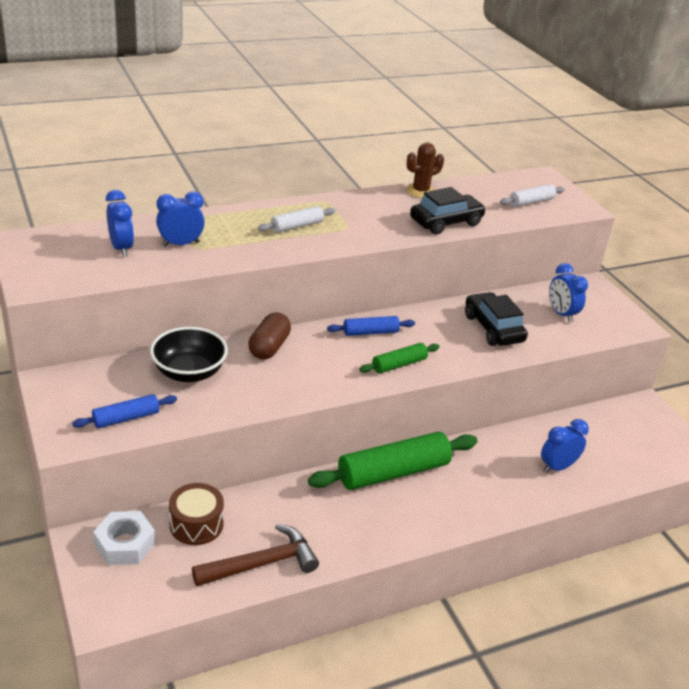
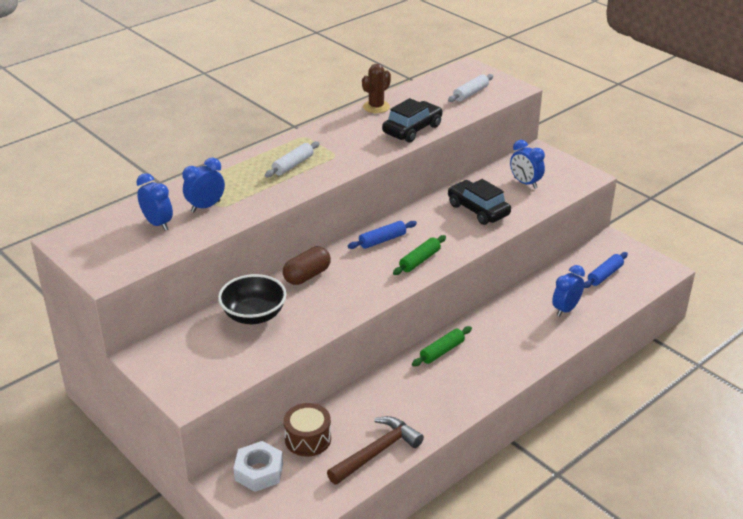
camera: 15 degrees left, 0 degrees up
(126, 418) = (225, 367): blue rolling pin -> blue rolling pin (604, 275)
(269, 347) = (307, 276): brown capsule -> brown capsule turned 45 degrees clockwise
(393, 472) = (442, 351): green rolling pin -> green rolling pin, size x0.52

